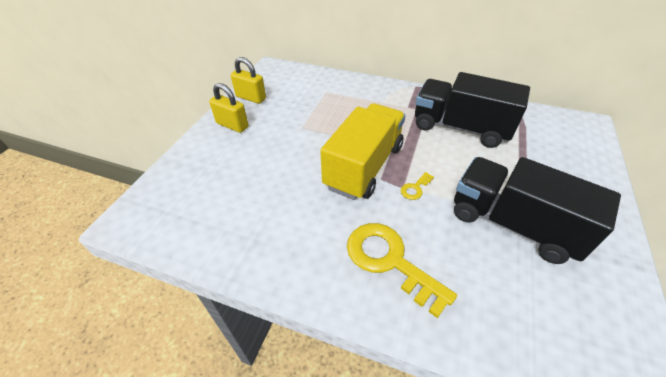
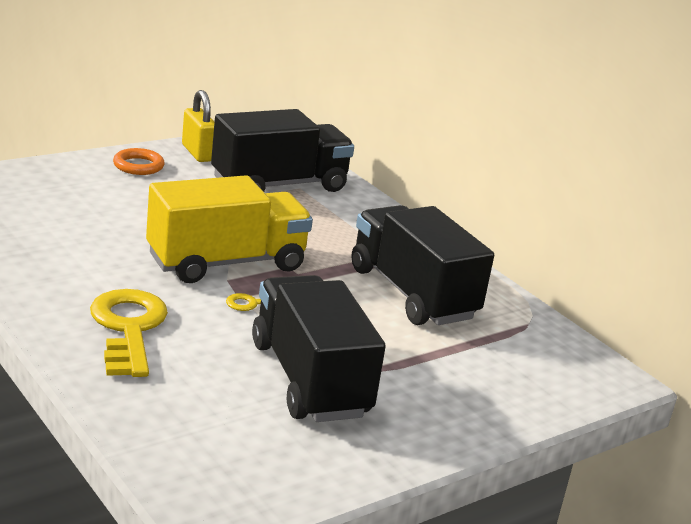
camera: 30 degrees right, 20 degrees down
(232, 125) = (138, 166): yellow padlock -> orange ring
(315, 95) = (279, 185): none -> black truck

